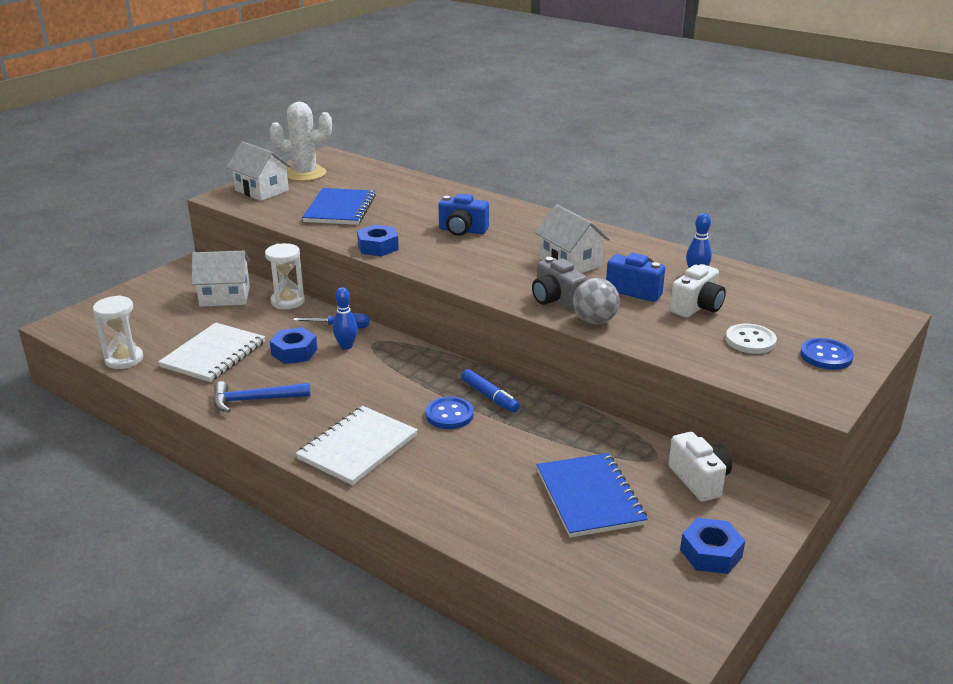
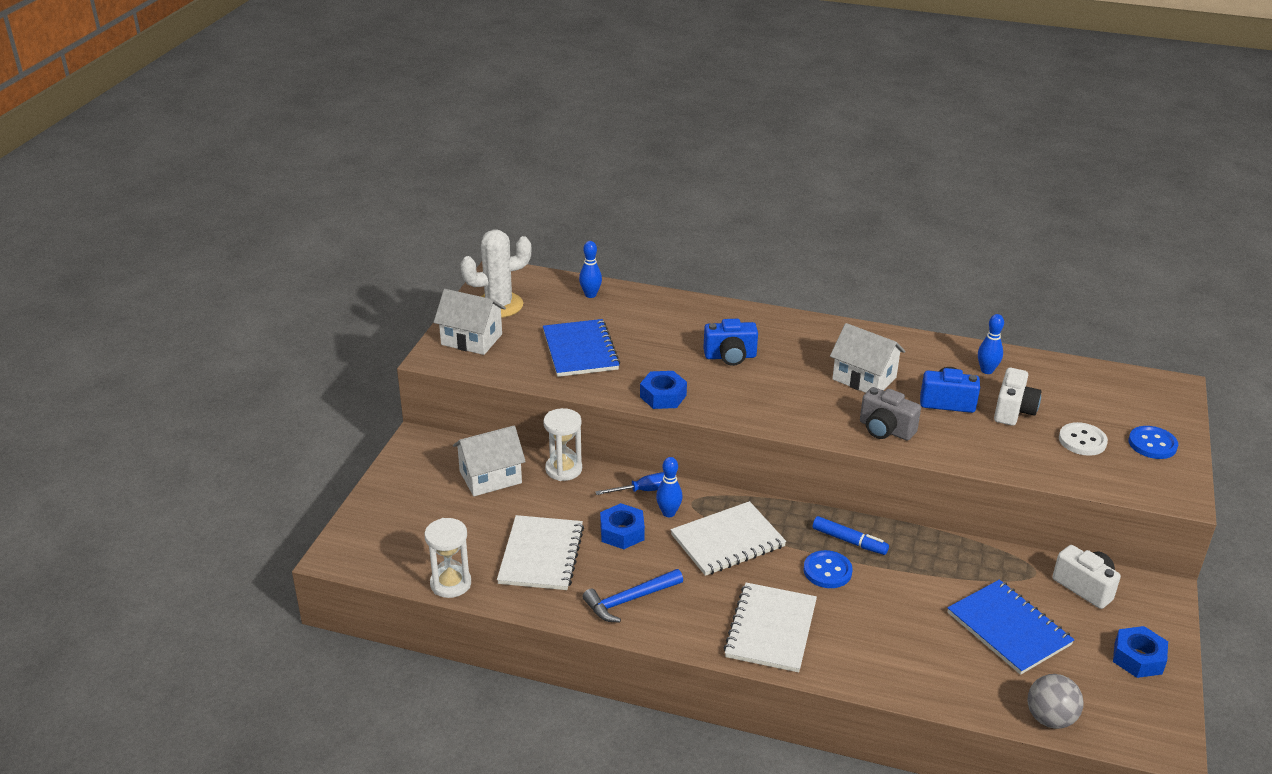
camera: 20 degrees left, 5 degrees up
(379, 375) = (727, 541): none -> white notebook
(385, 177) = (590, 295): none -> blue bowling pin
(594, 321) = (937, 447): grey ball -> grey ball (1050, 718)

